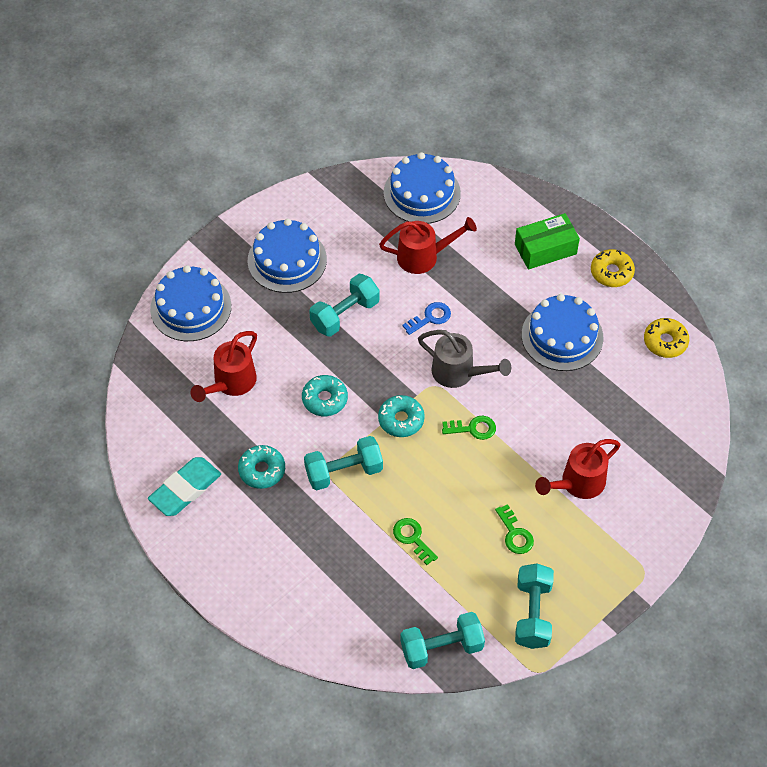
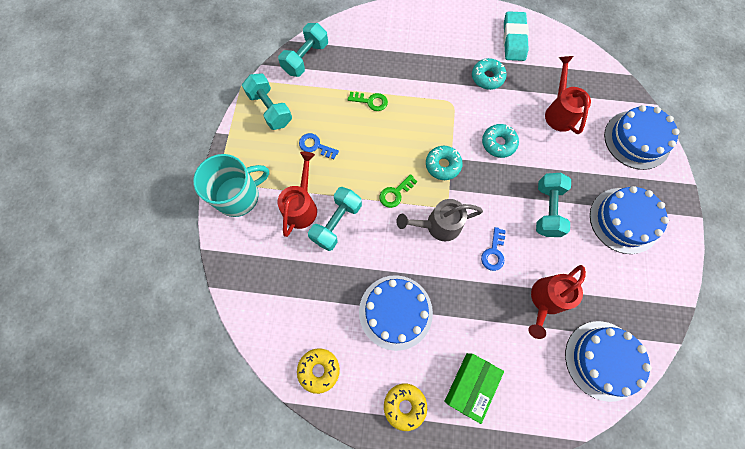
camera: 140 degrees right, 15 degrees up
(343, 471) = (444, 109): turquoise dumbbell -> turquoise dumbbell (336, 223)
(515, 534) = (315, 146): green key -> blue key
(636, 540) = (238, 196): none -> turquoise mug

